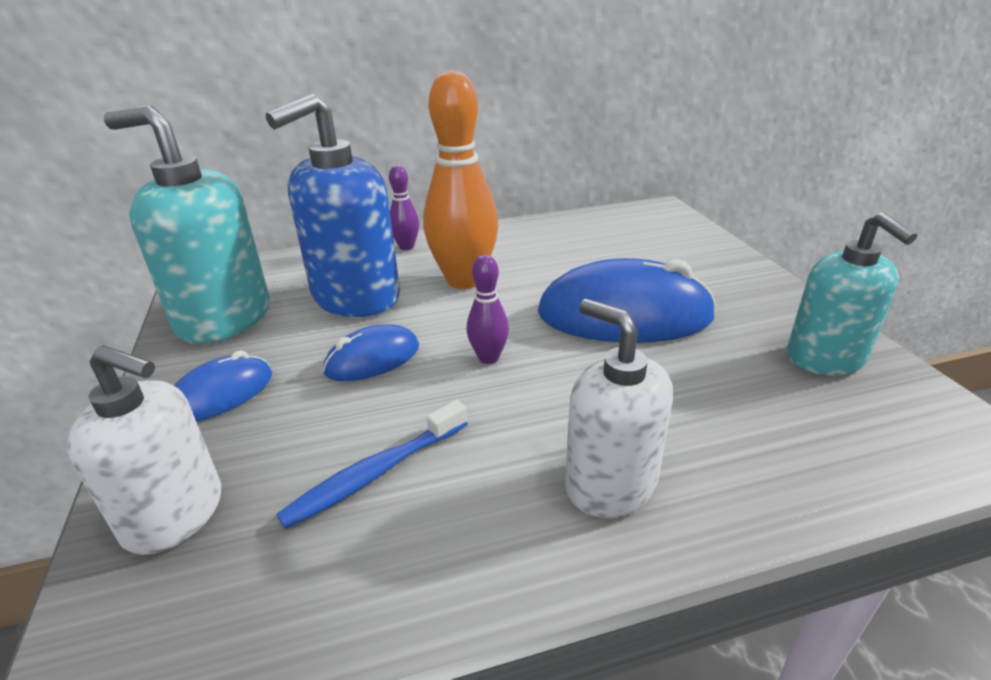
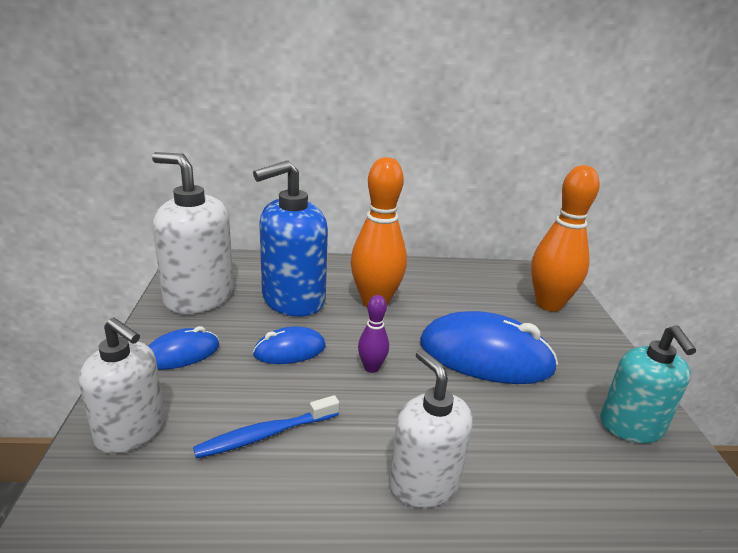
camera: 10 degrees right, 5 degrees down
(224, 318) = (199, 297): turquoise soap dispenser -> white soap dispenser
(406, 247) = (342, 266): purple bowling pin -> none
(673, 244) = (549, 304): none -> orange bowling pin

